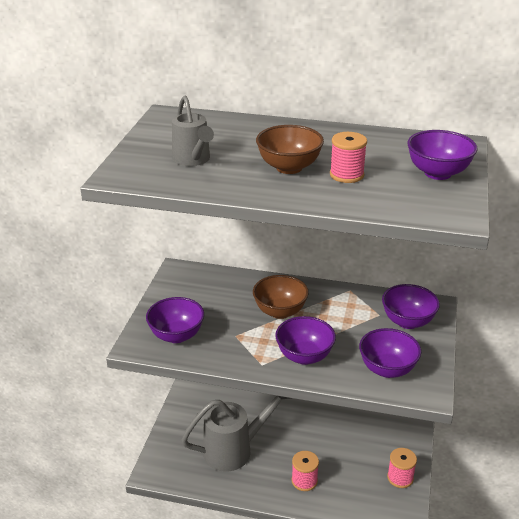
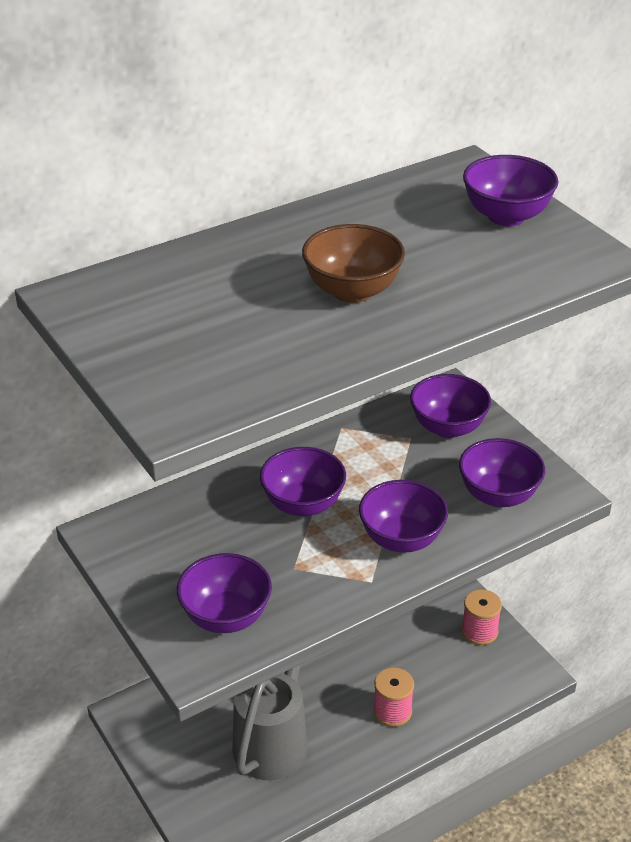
camera: 45 degrees left, 5 degrees up
(193, 160) = (225, 342): grey watering can -> none
(280, 311) = (303, 504): brown bowl -> purple bowl
(346, 175) = (426, 267): pink spool -> none

